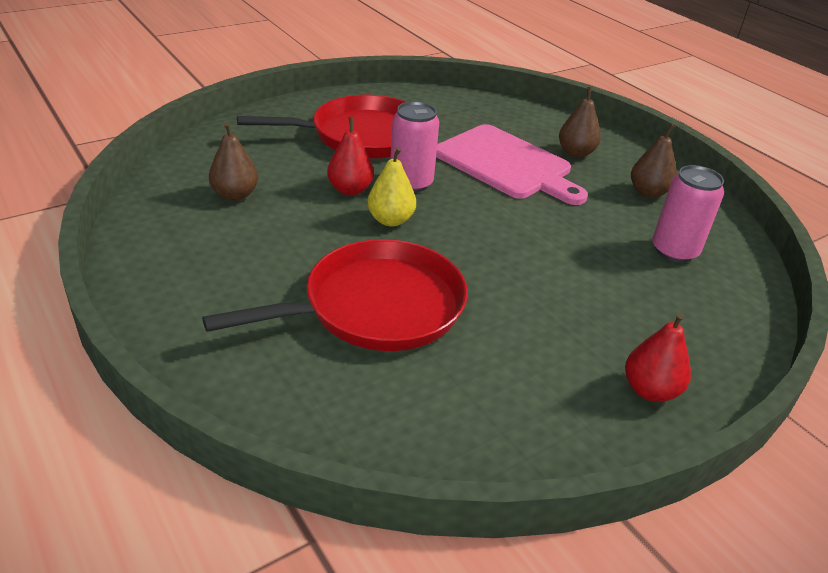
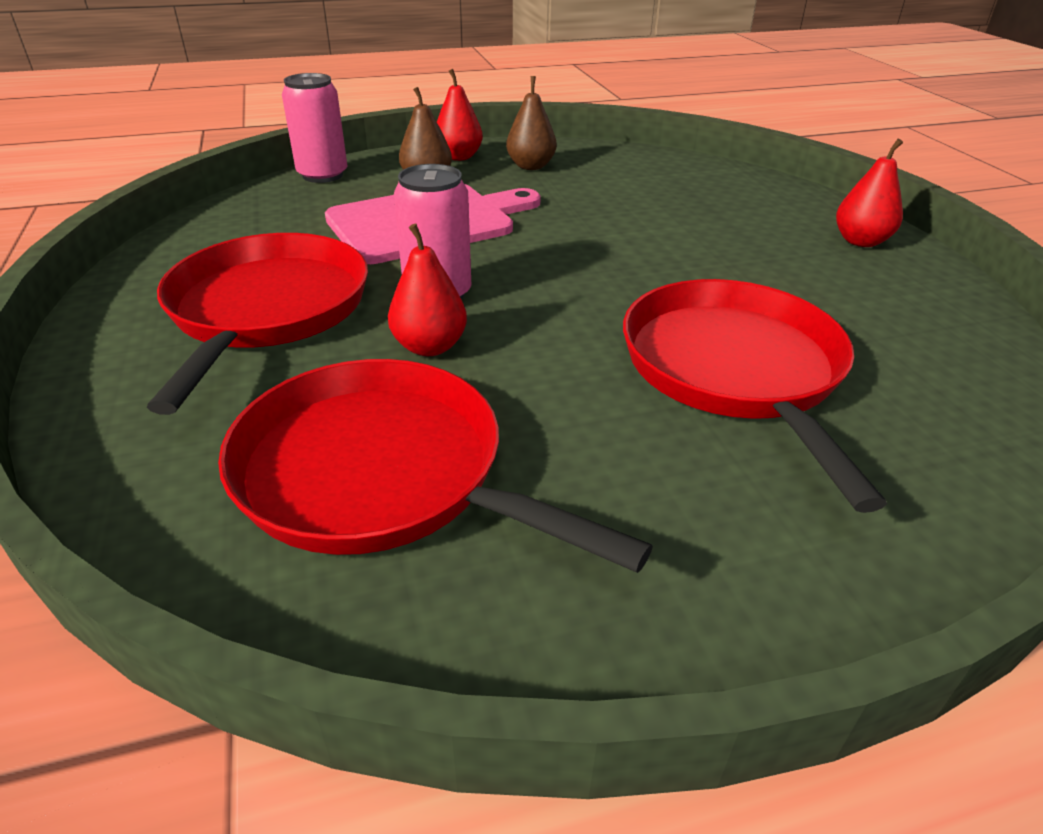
camera: 70 degrees left, 0 degrees up
(235, 195) = (382, 474): brown pear -> red pan
(390, 220) = (529, 326): yellow pear -> none
(633, 159) = (459, 157): none -> red pear
(674, 251) = (642, 180): pink can -> pink can (323, 175)

